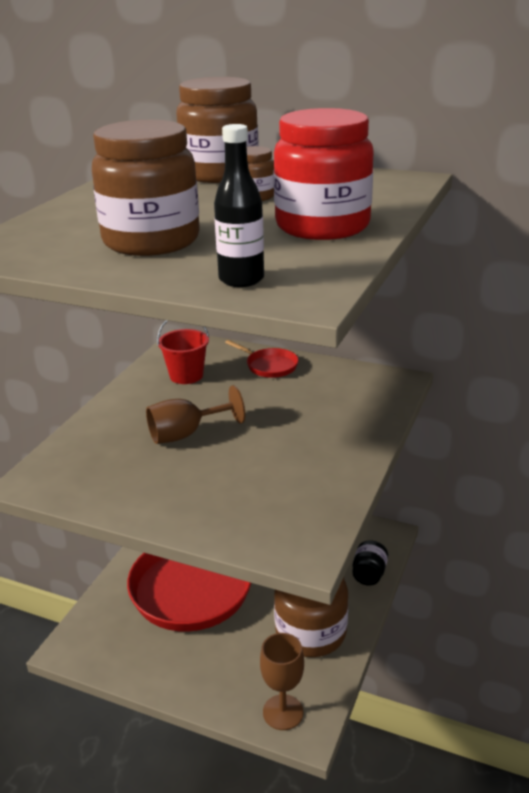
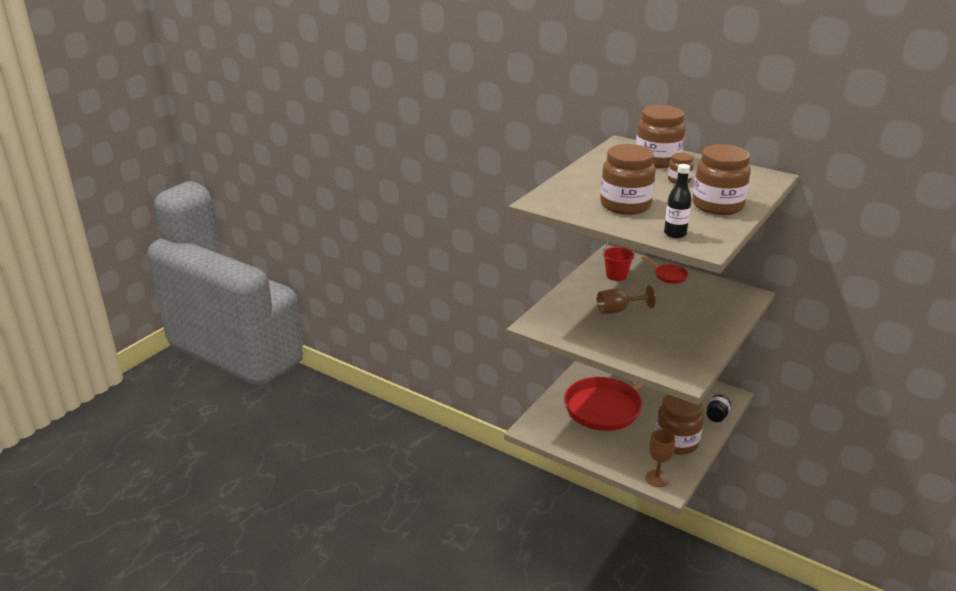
camera: 10 degrees right, 0 degrees up
(322, 226) = (717, 206): red jar -> brown jar

